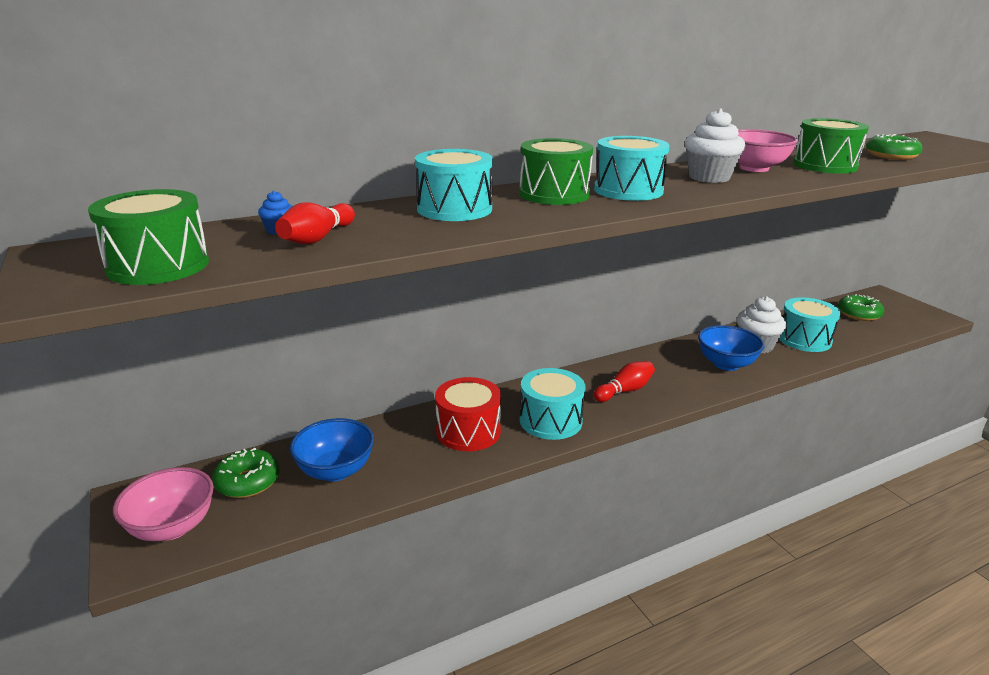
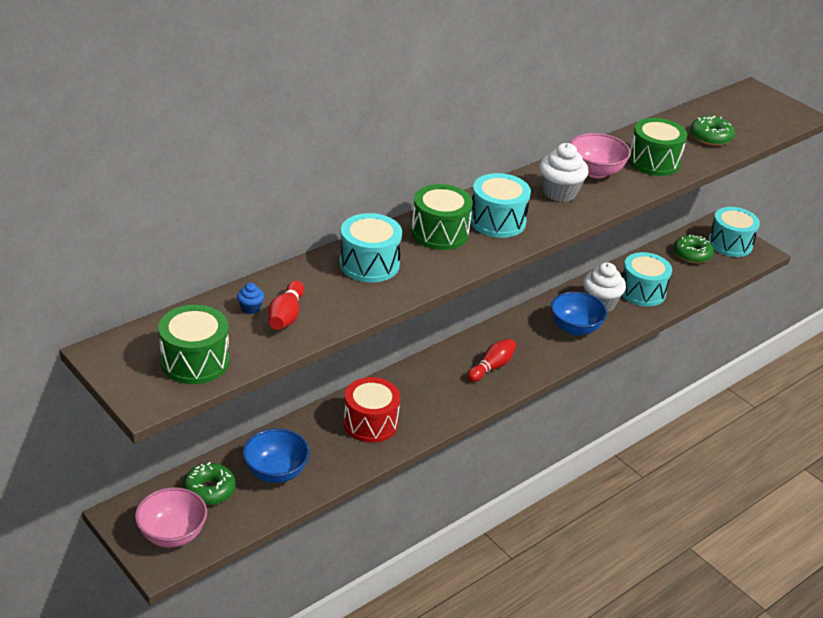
camera: 15 degrees left, 10 degrees up
(550, 420) = (436, 405): turquoise drum -> turquoise drum (730, 244)

